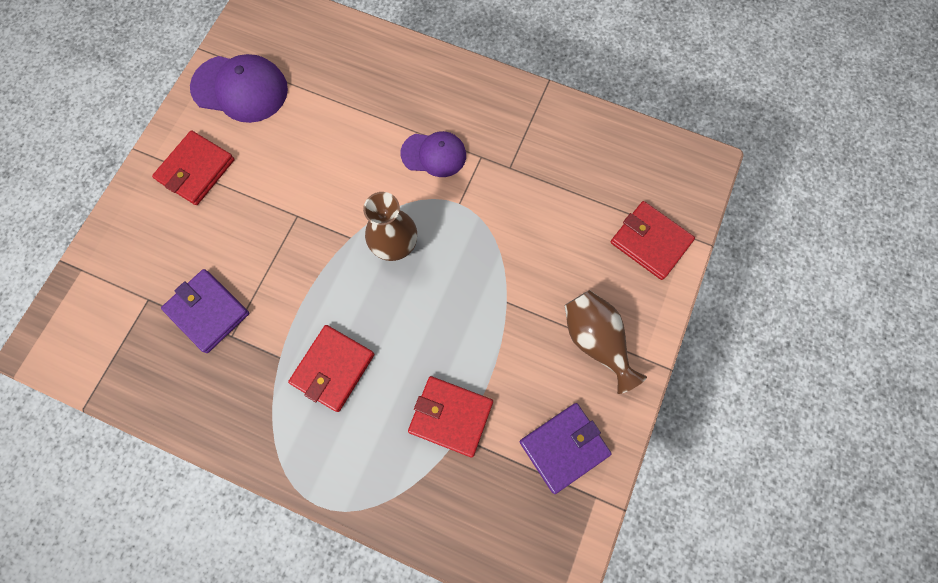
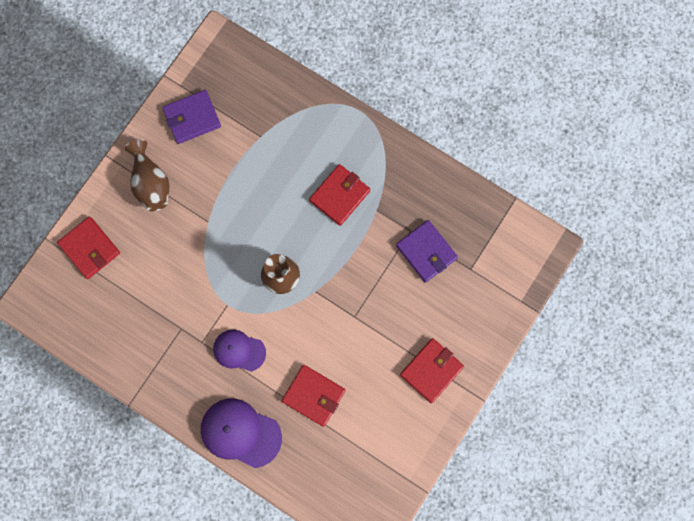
camera: 170 degrees left, 5 degrees up
(240, 89) = (391, 442): purple cap -> purple cap (240, 432)
(451, 416) = (263, 150): red wallet -> red wallet (313, 395)

